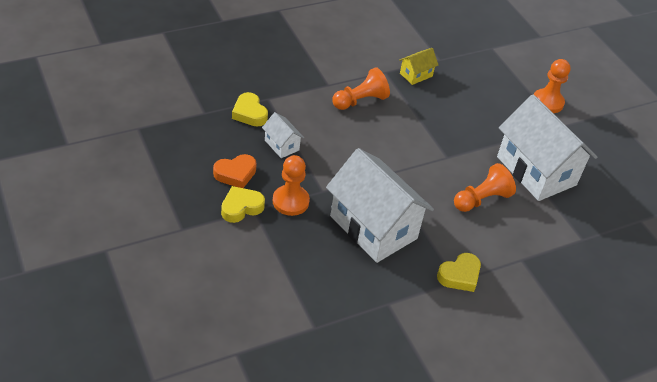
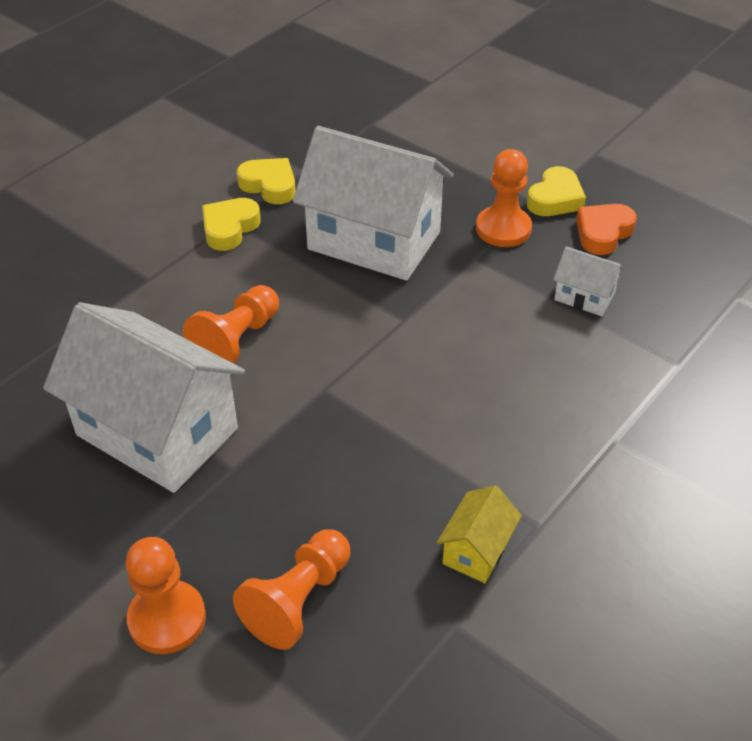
camera: 160 degrees right, 0 degrees up
(249, 113) = (677, 325): yellow heart -> yellow heart (269, 185)
(360, 101) = (534, 432): orange pawn -> orange pawn (298, 600)

